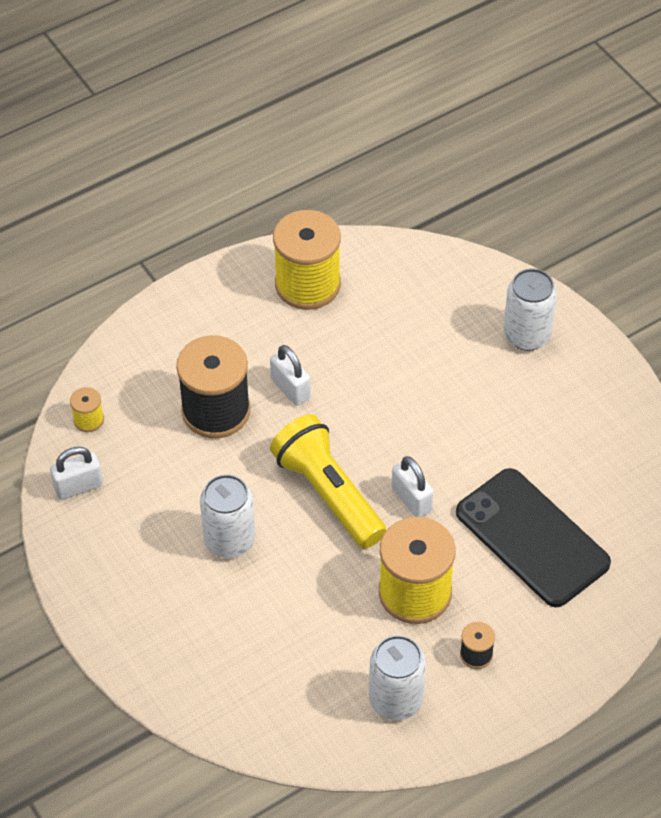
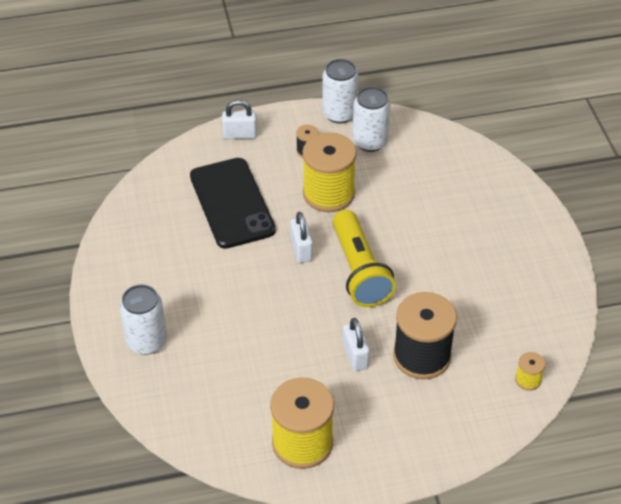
camera: 160 degrees left, 5 degrees down
(78, 486) = (547, 330): white padlock -> white padlock (240, 135)
(229, 540) = (443, 260): white can -> white can (339, 114)

